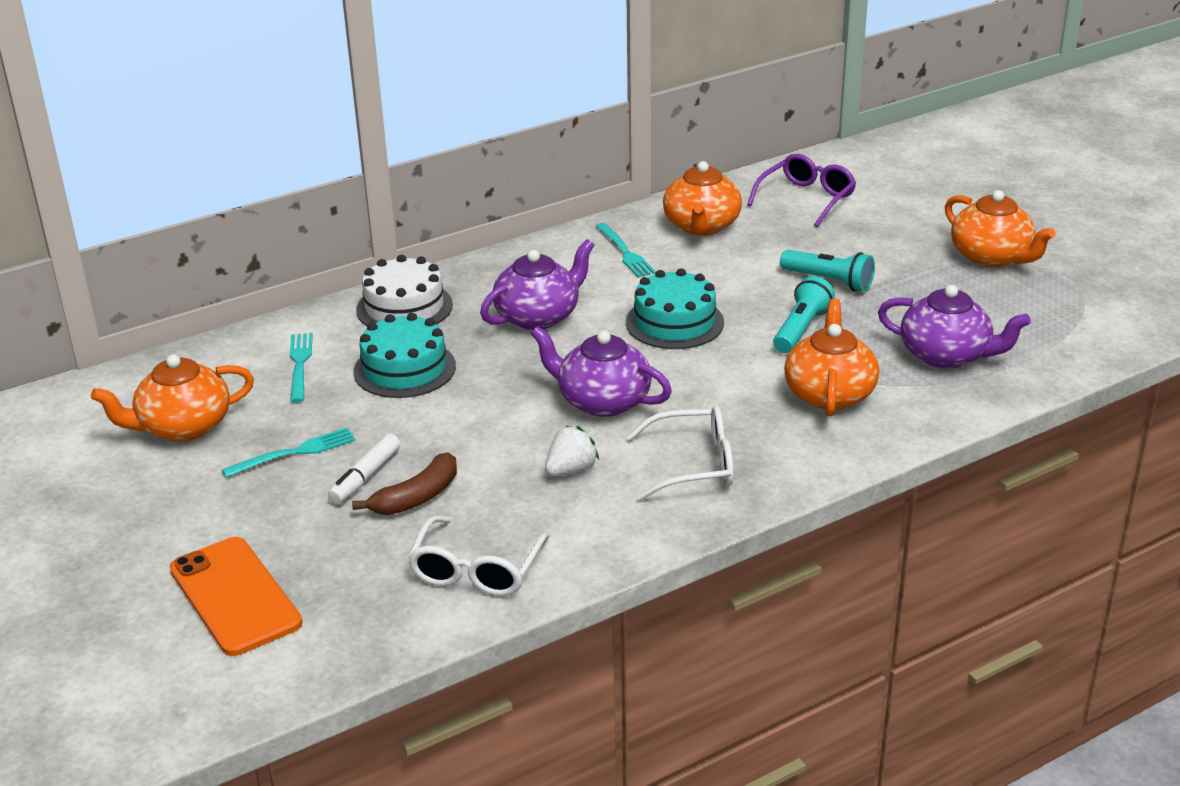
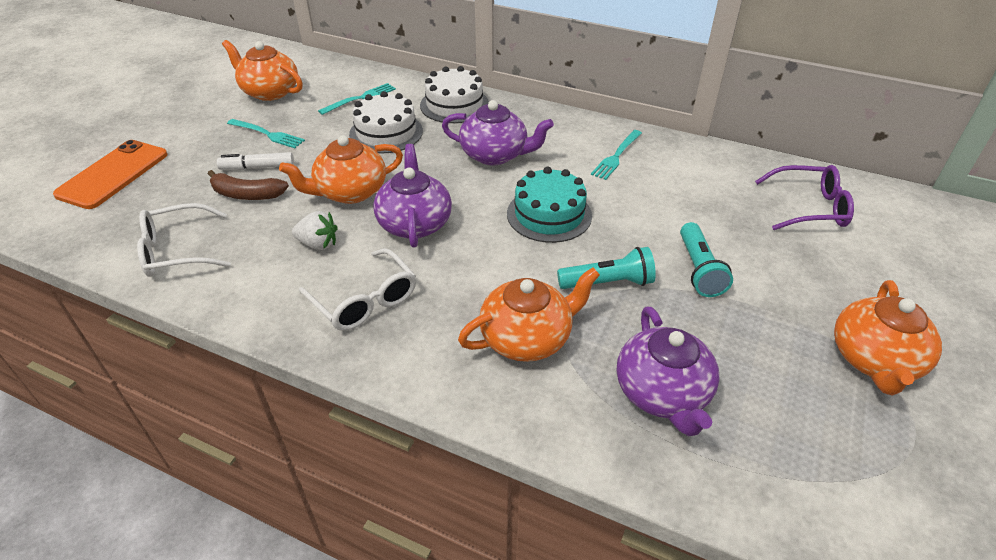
camera: 55 degrees right, 10 degrees up
(404, 369) = (386, 133): turquoise cake -> white cake
(701, 226) = (696, 174): orange teapot -> orange teapot (350, 192)

